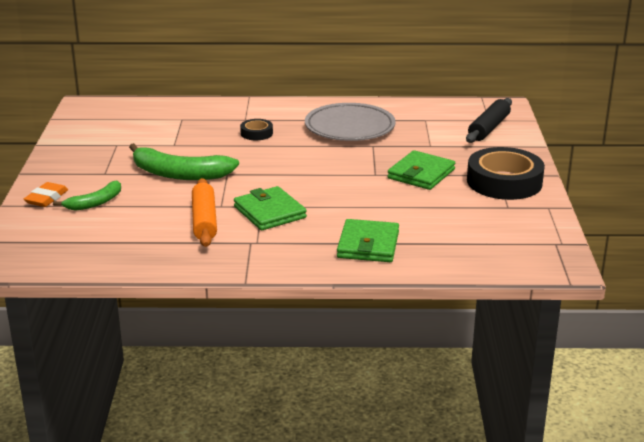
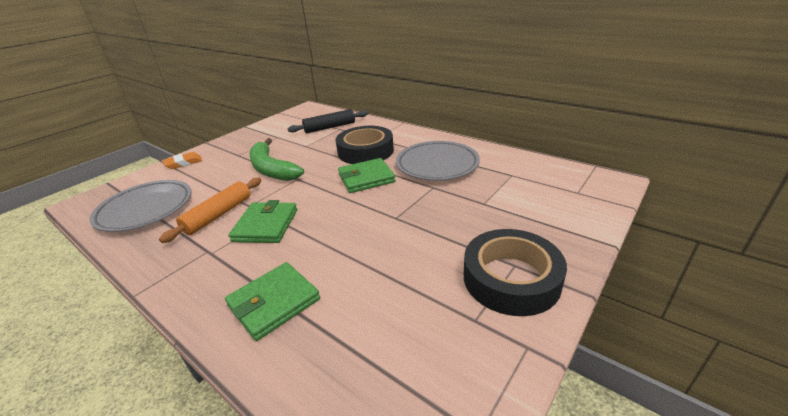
camera: 40 degrees right, 5 degrees up
(95, 203) = (196, 175): green banana -> none
(107, 242) = (145, 209): none -> grey plate
(256, 133) = (365, 151): black tape -> black tape, size x2.11
(421, 174) = (435, 233): green wallet -> green wallet (366, 178)
(488, 128) = (567, 202): black rolling pin -> black rolling pin (330, 127)

